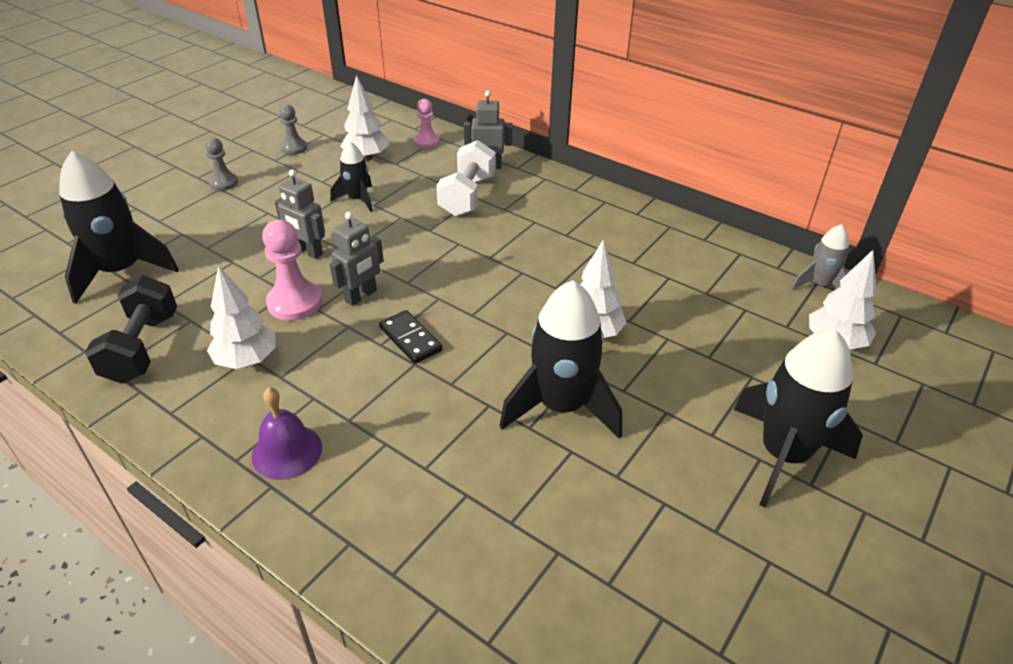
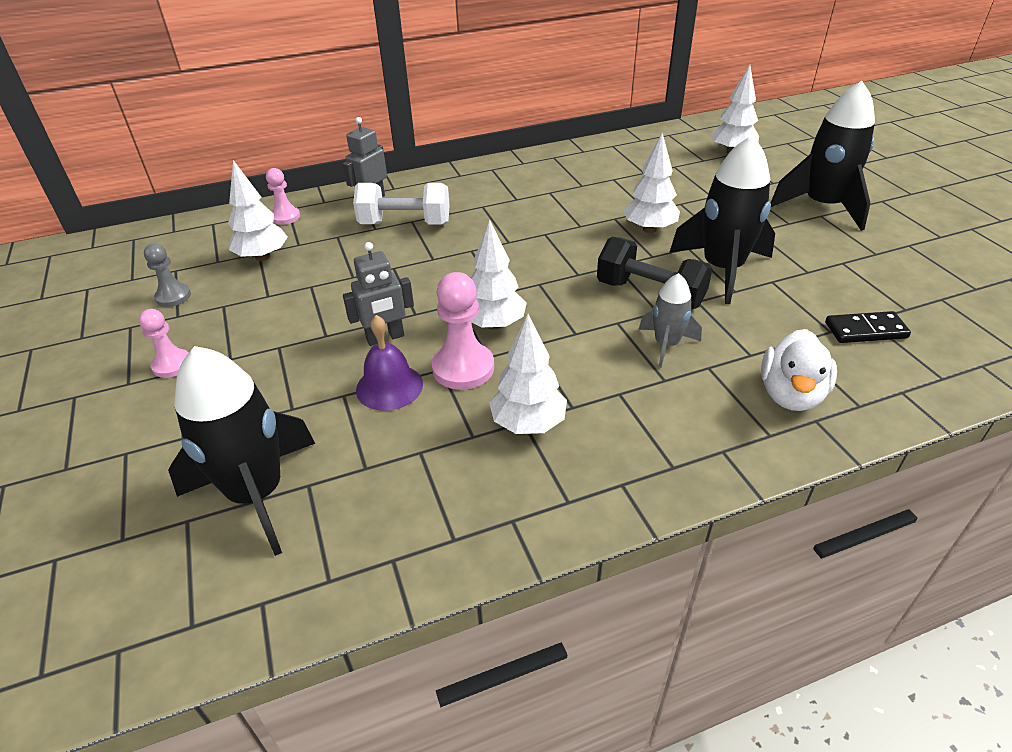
camera: 55 degrees left, 0 degrees up
(142, 348) = (435, 503): black dumbbell -> black dumbbell (650, 294)
(224, 183) = (172, 365): grey pawn -> pink pawn
(287, 451) = (682, 429): purple bell -> purple bell (389, 387)
(357, 199) = (331, 283): black rocket -> none
(361, 296) = (494, 324): grey robot -> white tree
(378, 514) = (790, 395): none -> white duck
(410, 339) = (583, 315): black domino -> black domino (865, 330)
(467, 196) = (405, 224): white dumbbell -> white dumbbell turned 45 degrees counterclockwise
(819, 285) = (672, 134): grey rocket -> grey rocket (666, 345)

